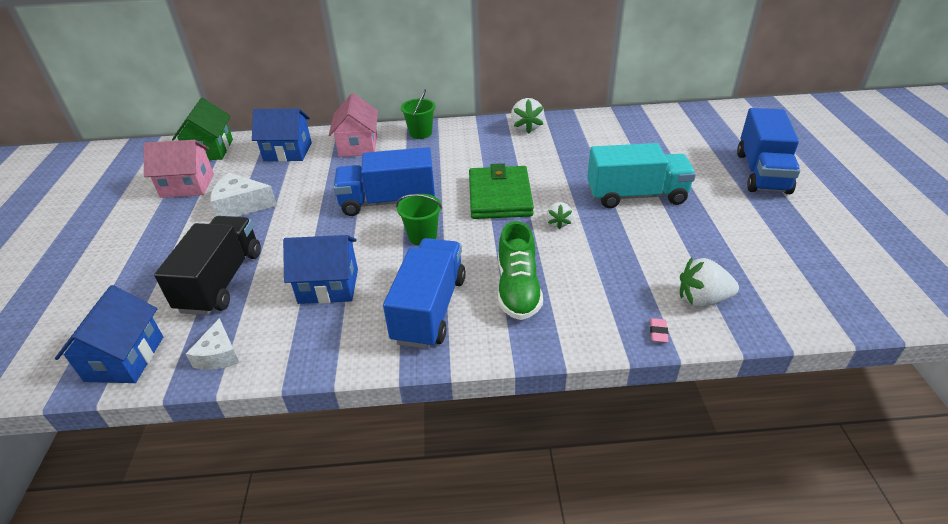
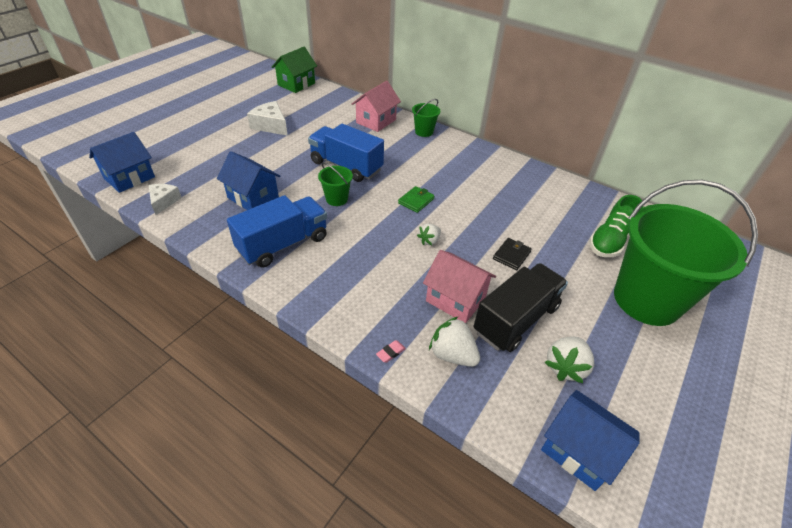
camera: 35 degrees right, 5 degrees up
(187, 186) = (261, 100): pink house -> pink house (455, 299)
(219, 355) = (164, 201): white cheese -> white cheese turned 150 degrees clockwise
(221, 281) = (211, 163): black truck -> black truck (516, 319)
(287, 152) = (333, 105): blue house -> blue house (579, 450)
(499, 196) = (416, 201): green wallet -> green wallet, size x0.49
(518, 289) = (345, 266): green shoe -> green shoe (610, 241)
(526, 127) = (500, 163): white strawberry -> white strawberry (565, 367)
(636, 195) = (511, 255): turquoise truck -> black wallet
(762, 172) = (646, 300): blue truck -> green bucket

